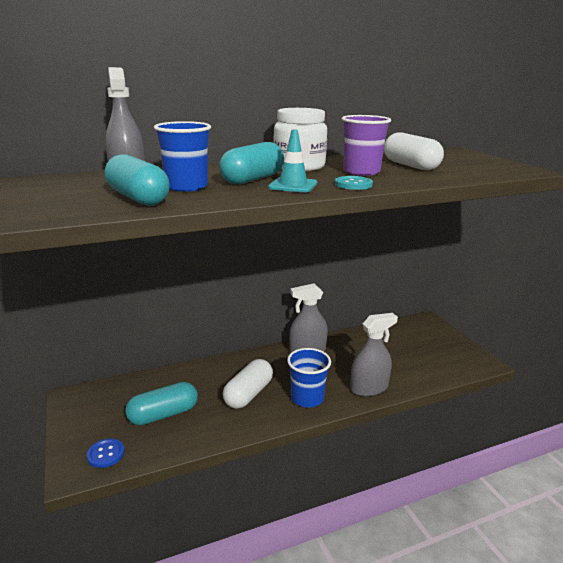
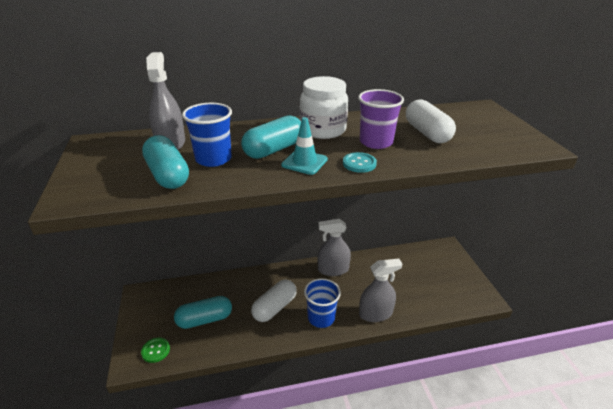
camera: 10 degrees right, 10 degrees up
(106, 454) = (155, 350): blue button -> green button

